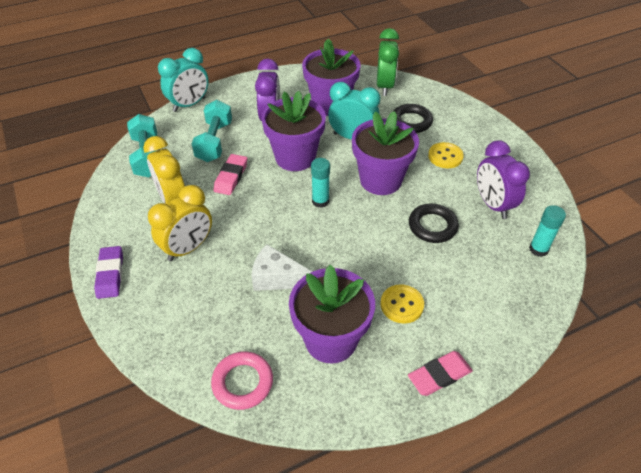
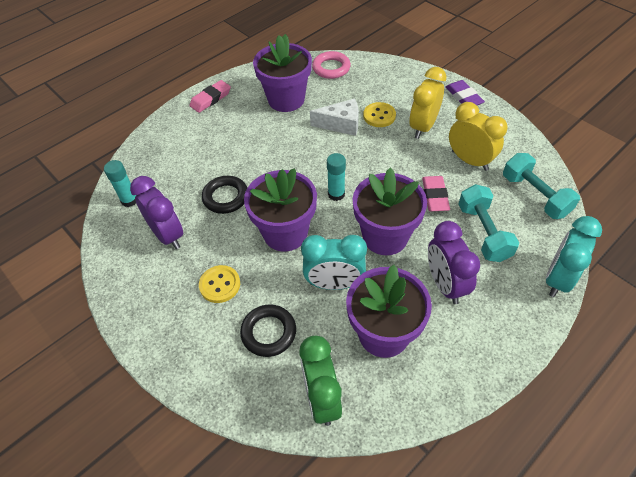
camera: 165 degrees right, 5 degrees up
(401, 305) = (242, 130): yellow button -> yellow button (379, 116)

